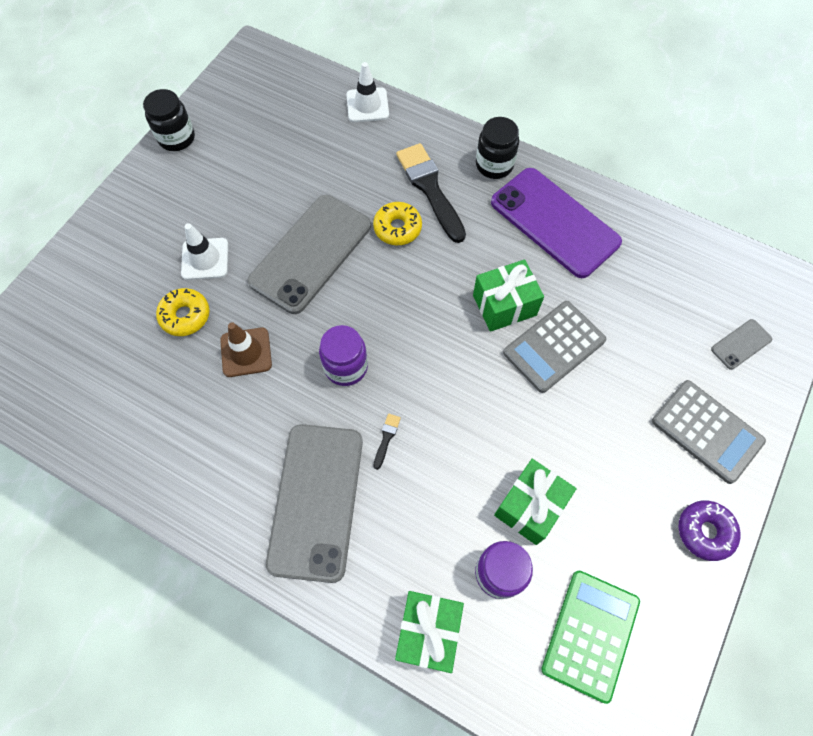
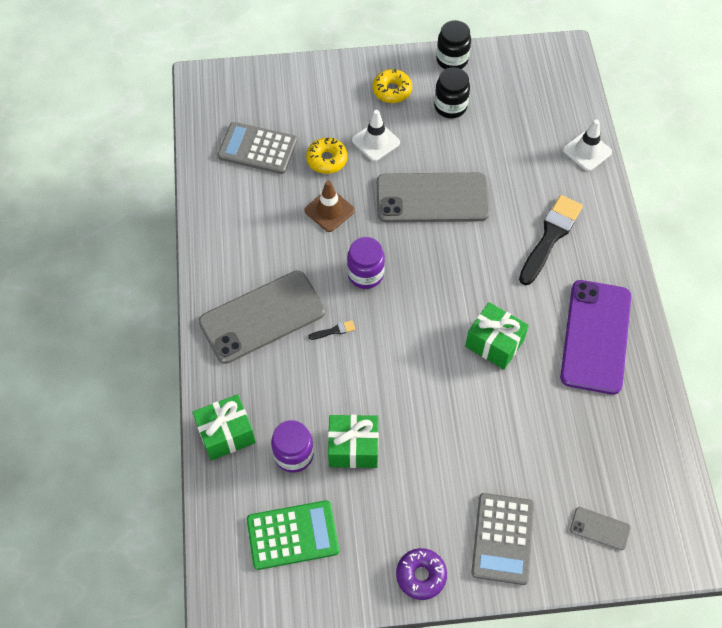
camera: 55 degrees right, 5 degrees down
(397, 228) = (498, 237): yellow donut -> yellow donut (392, 90)
(494, 165) = (611, 266): black jar -> black jar (450, 106)
(554, 346) = (487, 395): grey calculator -> grey calculator (257, 148)

